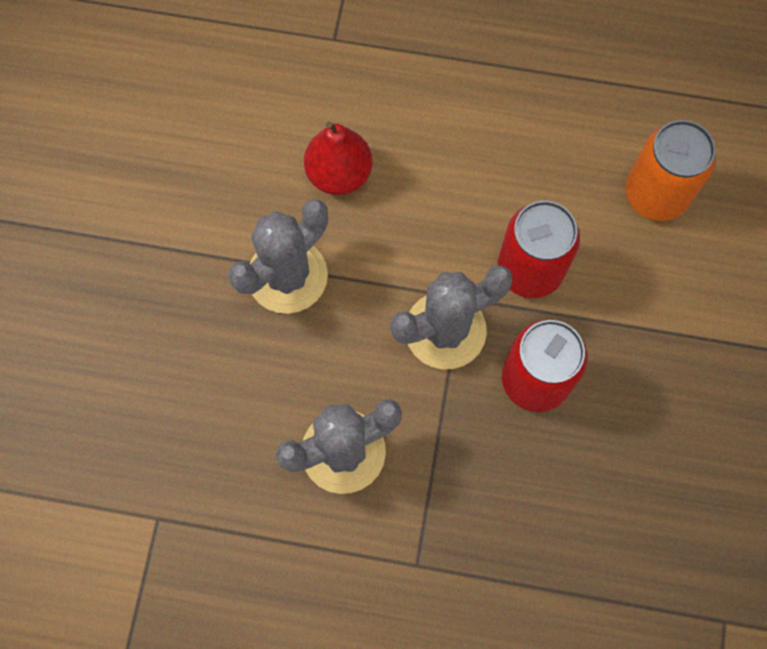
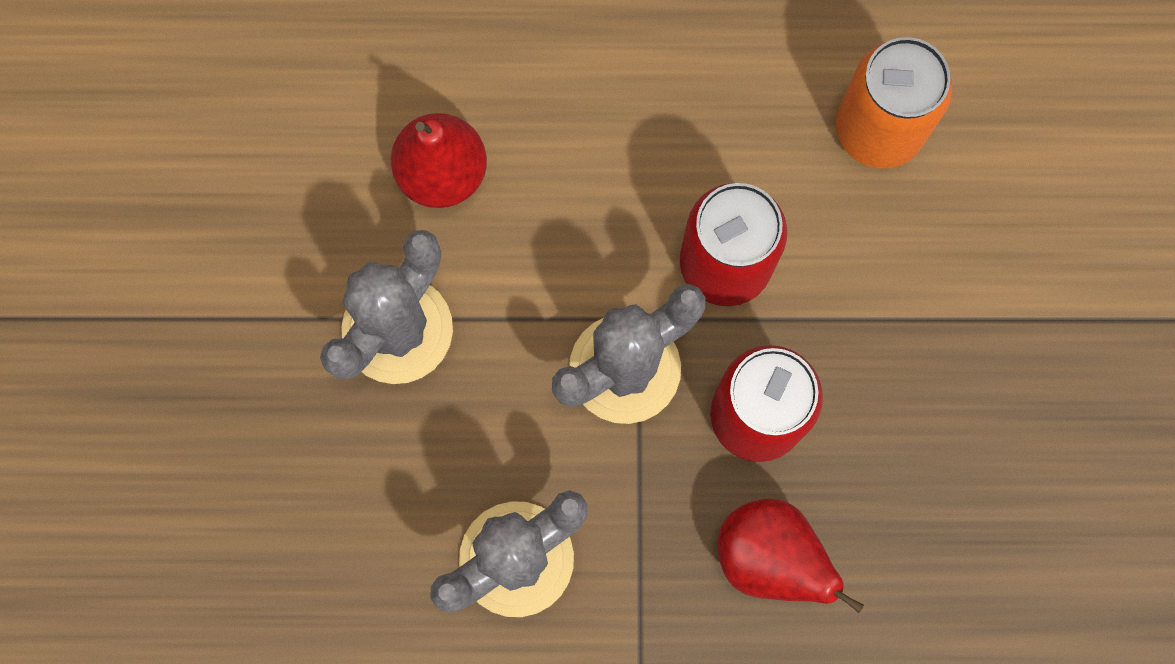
camera: 10 degrees left, 5 degrees up
(528, 483) = (769, 558): none -> red pear

